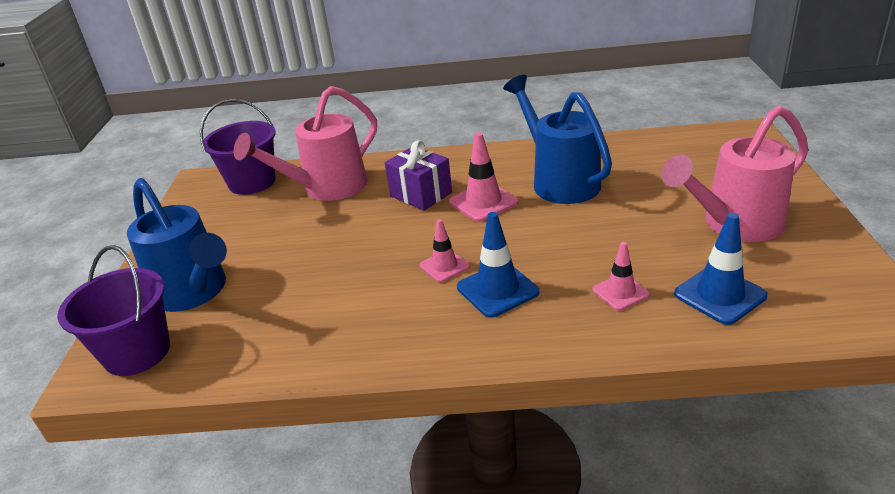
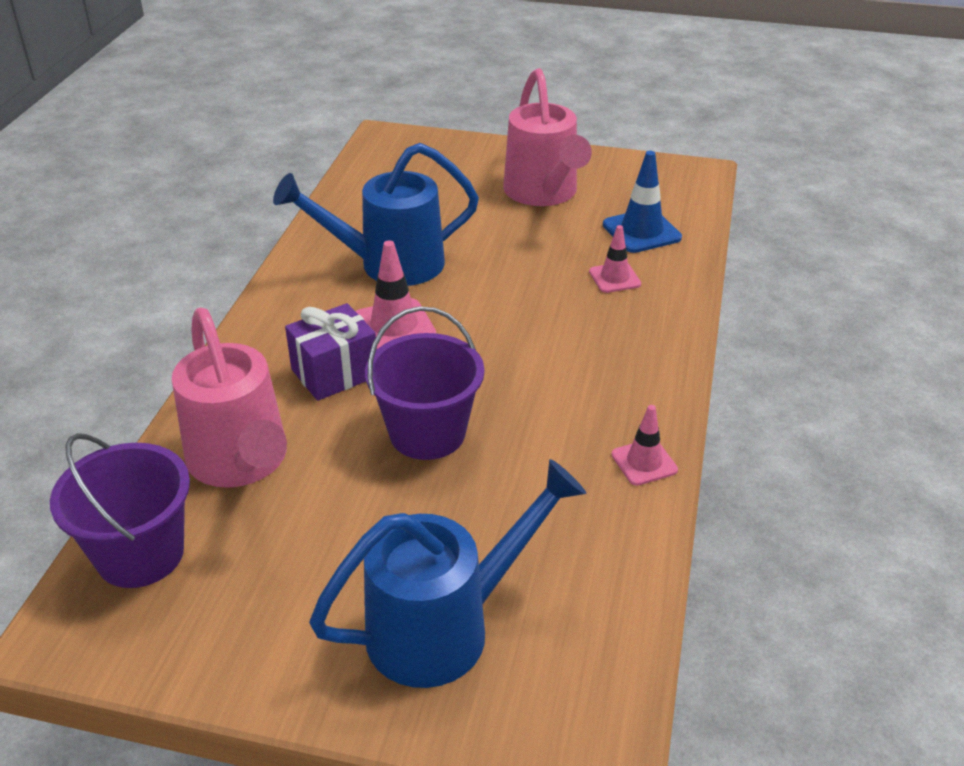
camera: 80 degrees left, 5 degrees up
(137, 352) = (564, 691): purple bucket -> purple bucket (427, 433)
(444, 266) = (512, 378): pink traffic cone -> pink traffic cone (644, 462)
(497, 290) = (575, 349): blue traffic cone -> none

